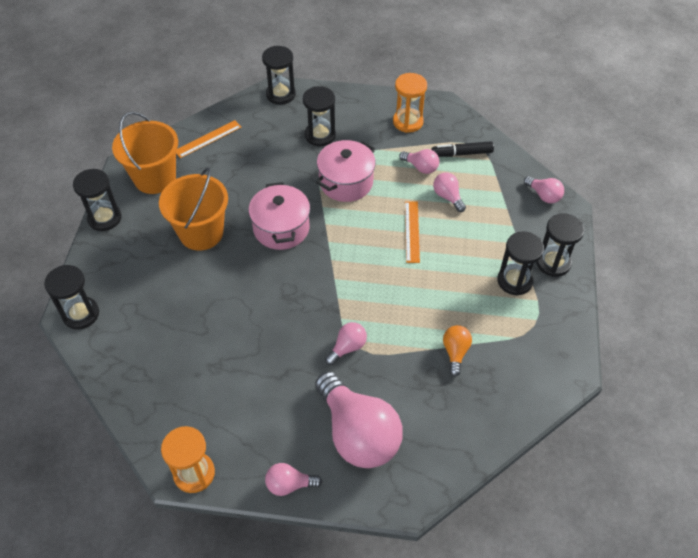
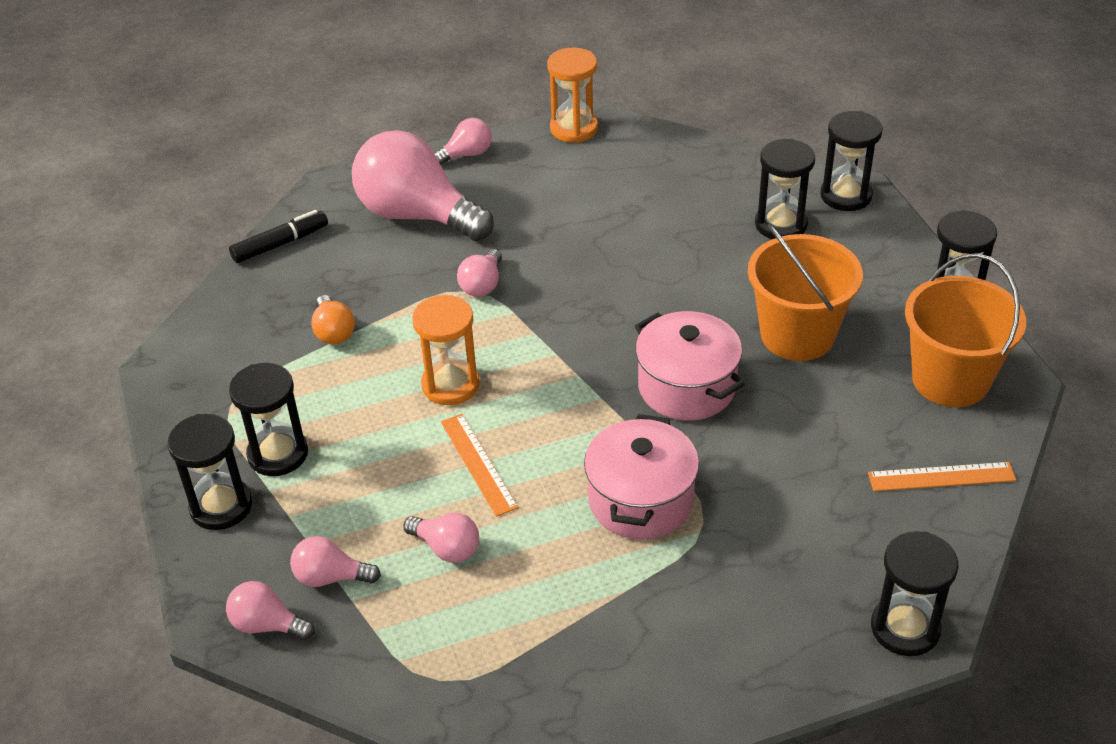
camera: 155 degrees right, 10 degrees down
(208, 139) = (941, 477): orange ruler -> orange ruler turned 60 degrees clockwise
(320, 135) = (754, 570): black hourglass -> black hourglass (781, 224)
(408, 122) = (607, 678): orange hourglass -> orange hourglass (450, 385)
(421, 167) = (525, 585): pink light bulb -> pink light bulb (330, 577)
(462, 153) = (460, 650): black marker -> black marker (280, 244)

